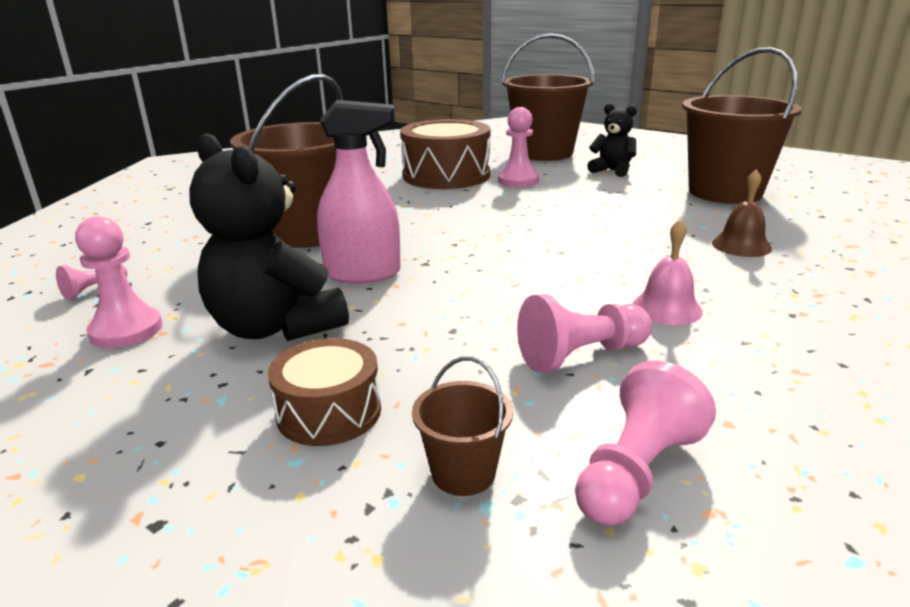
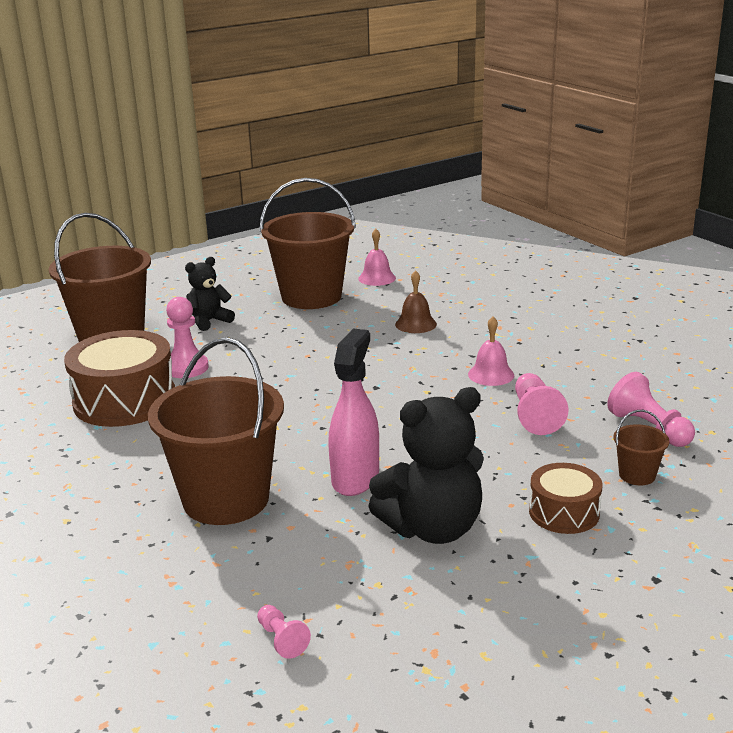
camera: 70 degrees left, 0 degrees up
(126, 330) = (393, 609): pink pawn -> none
(826, 209) = (377, 278): none -> pink bell

